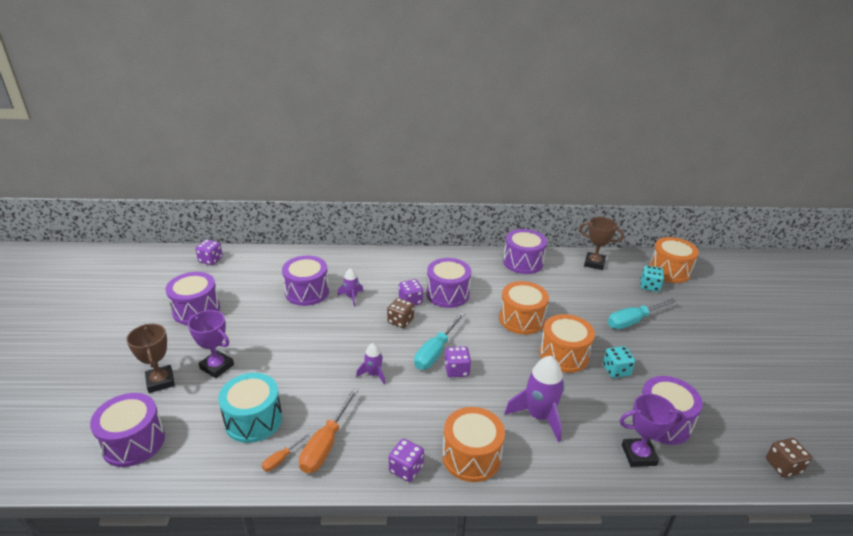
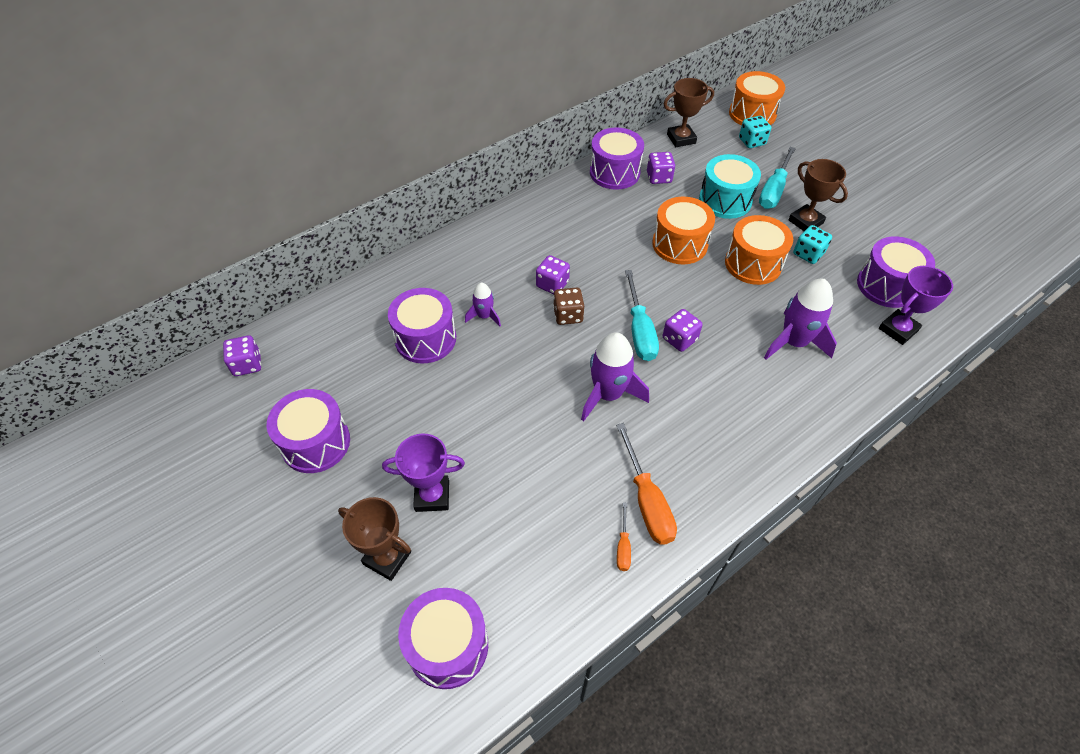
camera: 35 degrees left, 20 degrees up
(253, 420) = (547, 527): turquoise drum -> turquoise drum (725, 200)
(373, 374) = (608, 394): purple rocket -> purple rocket, size x1.83
(406, 469) = (742, 473): purple dice -> purple dice (659, 177)
(447, 294) = (580, 254): purple drum -> none
(471, 456) = (781, 421): orange drum -> none
(637, 350) = (805, 222): none -> brown trophy
(783, 466) = (993, 273): brown dice -> none

